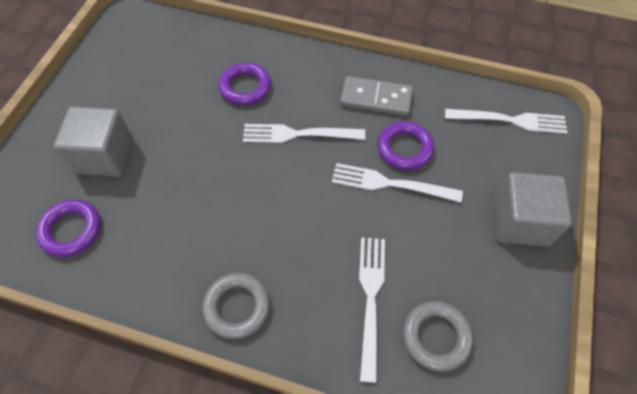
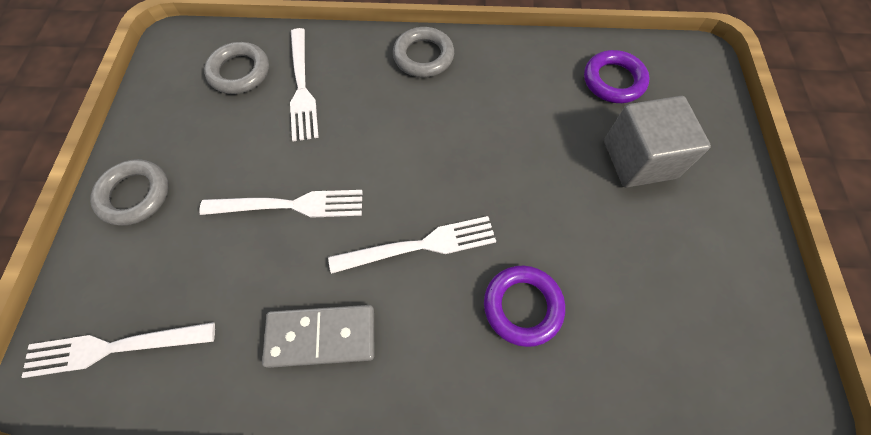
camera: 165 degrees right, 5 degrees up
(404, 148) = (274, 260): purple ring -> none
(520, 222) = (135, 195): grey cube -> grey ring

